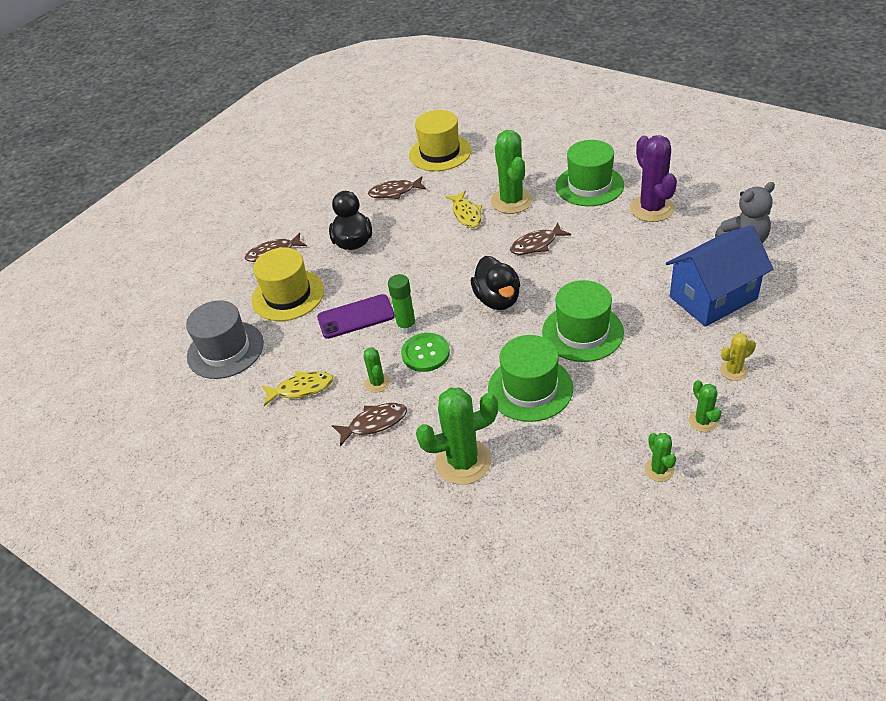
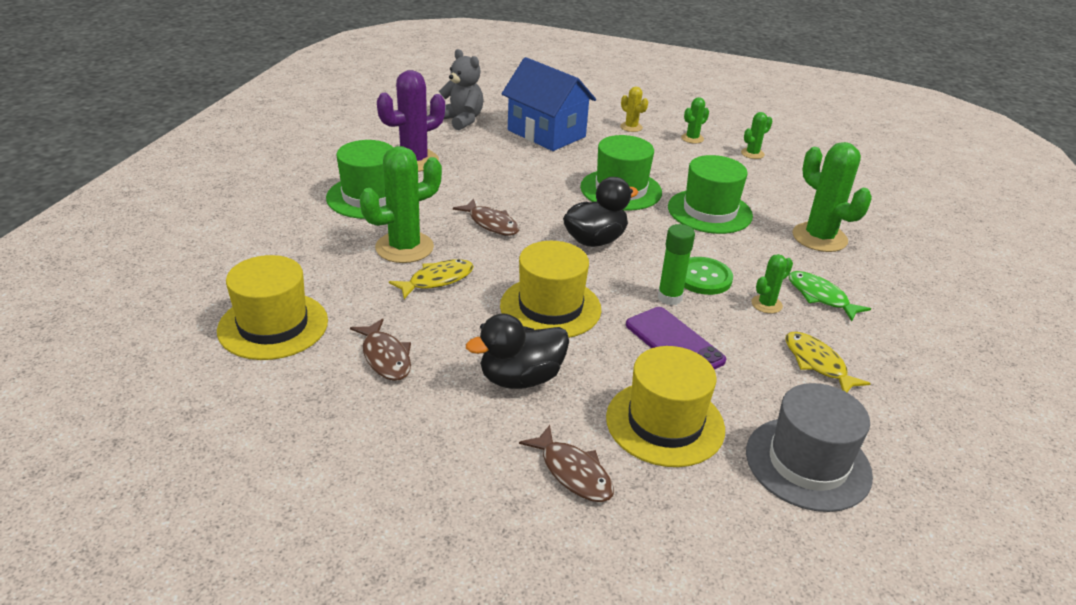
camera: 115 degrees left, 10 degrees down
(374, 423) = (820, 297): brown fish -> green fish
(417, 263) = (550, 307): none -> yellow hat

